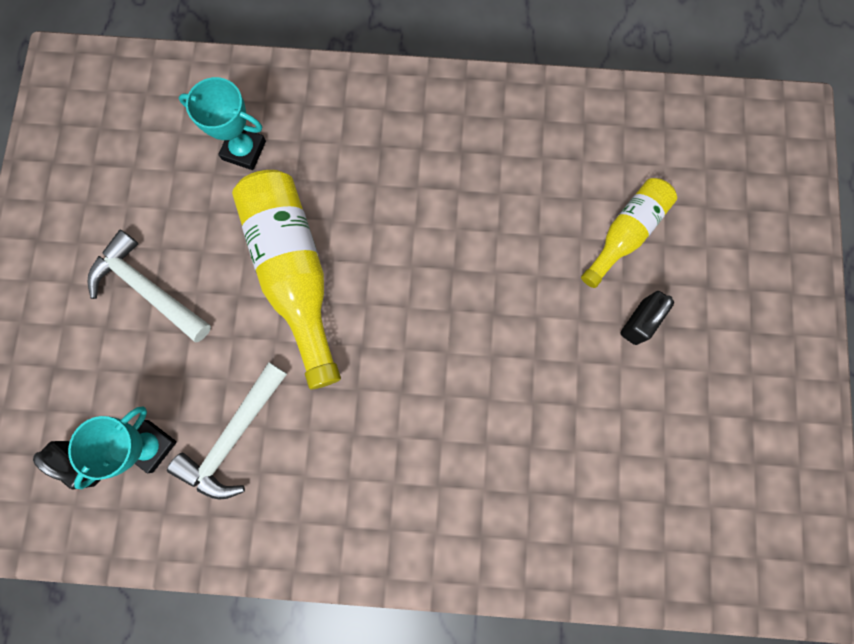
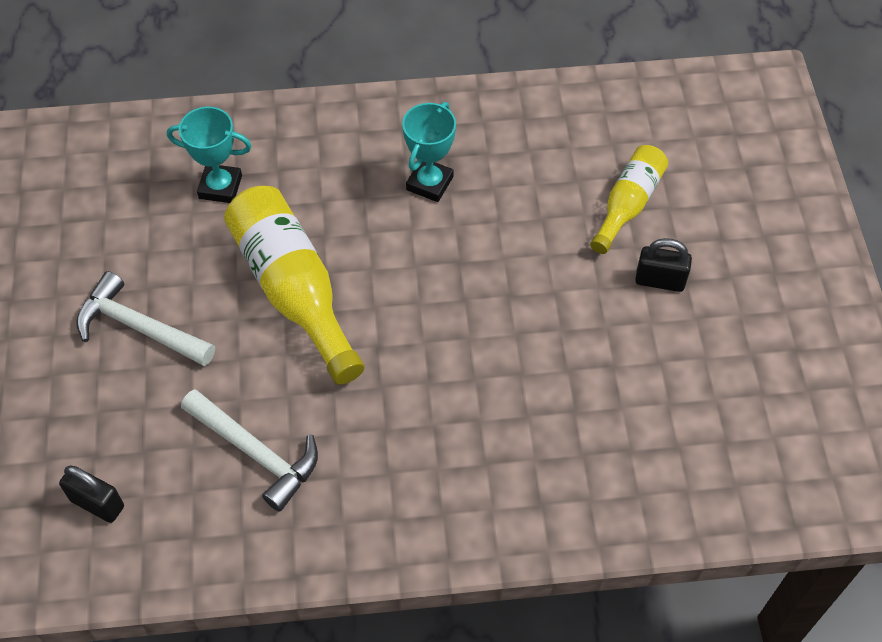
camera: 10 degrees left, 20 degrees down
(151, 446) = (167, 475): turquoise trophy -> turquoise trophy (429, 183)
(233, 438) = (256, 453): white hammer -> white hammer turned 75 degrees counterclockwise
(639, 322) = (660, 280): black padlock -> black padlock turned 75 degrees clockwise

